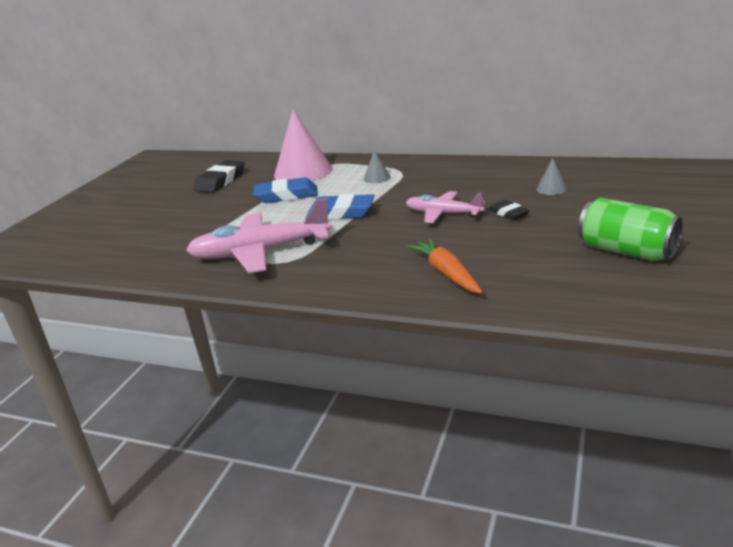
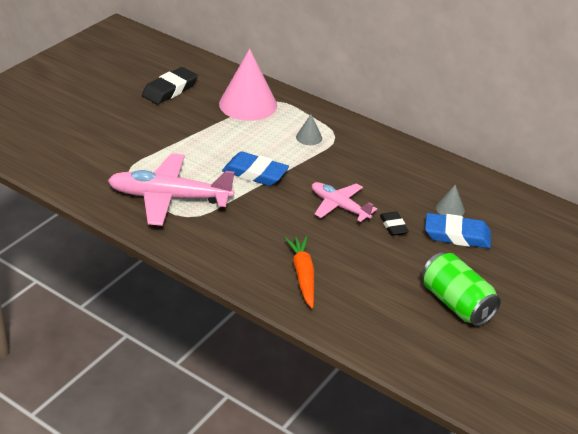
camera: 10 degrees right, 10 degrees up
(286, 195) = (219, 133): blue eraser -> blue eraser (457, 235)

